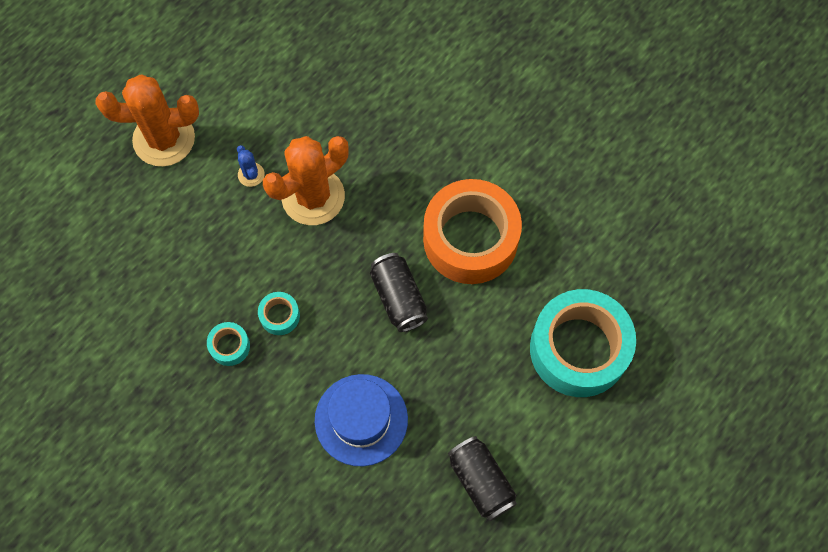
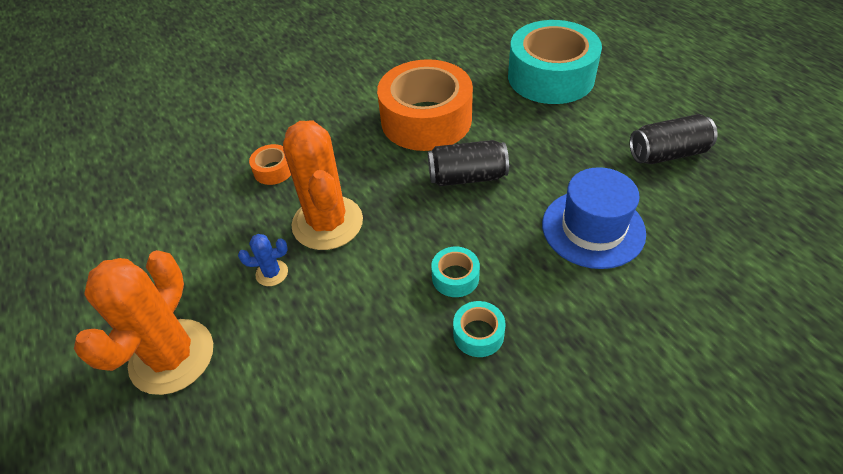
camera: 70 degrees left, 20 degrees down
(363, 127) = (273, 170): none -> orange tape

